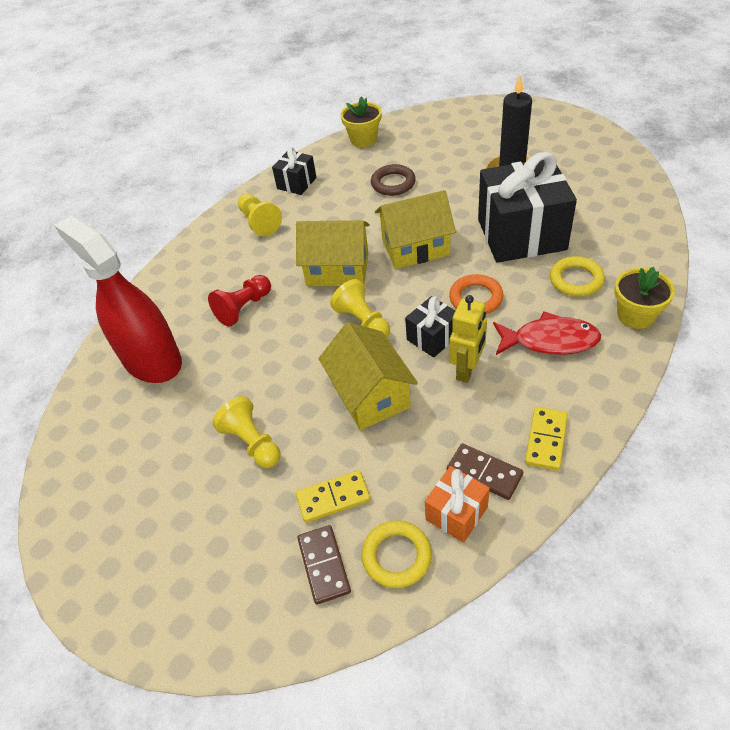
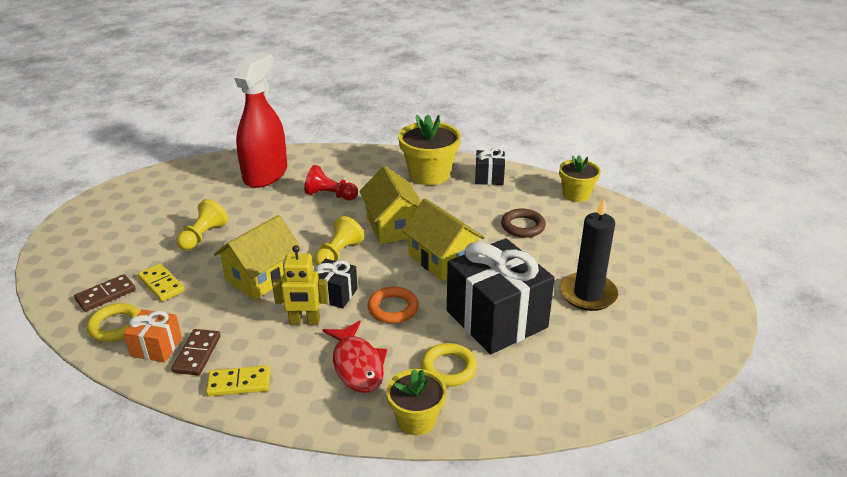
camera: 60 degrees right, 15 degrees down
(259, 222) = (429, 174): yellow pawn -> yellow flower pot

